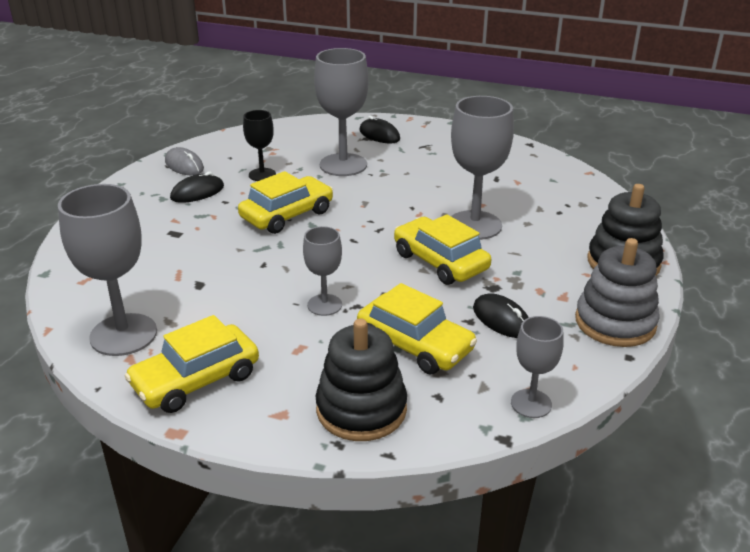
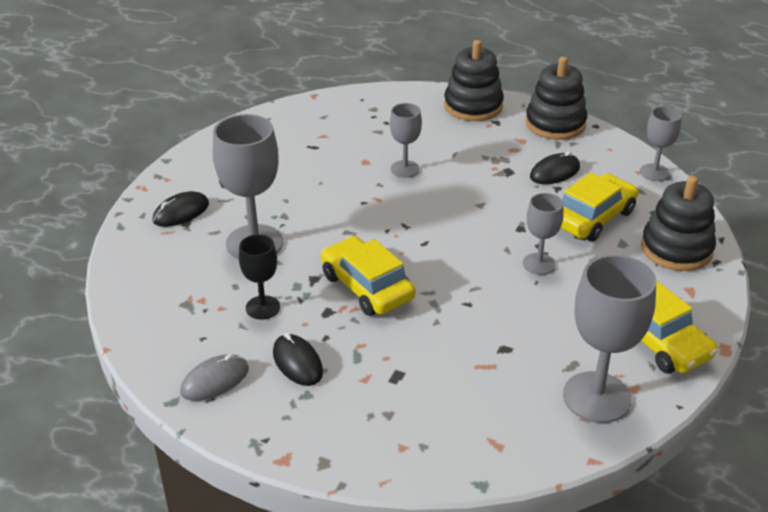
camera: 85 degrees left, 5 degrees up
(440, 261) = (467, 194): yellow car -> none
(474, 225) = (405, 169): grey goblet -> grey goblet, size x0.56
(615, 322) = (555, 124): grey stacking toy -> black stacking toy

